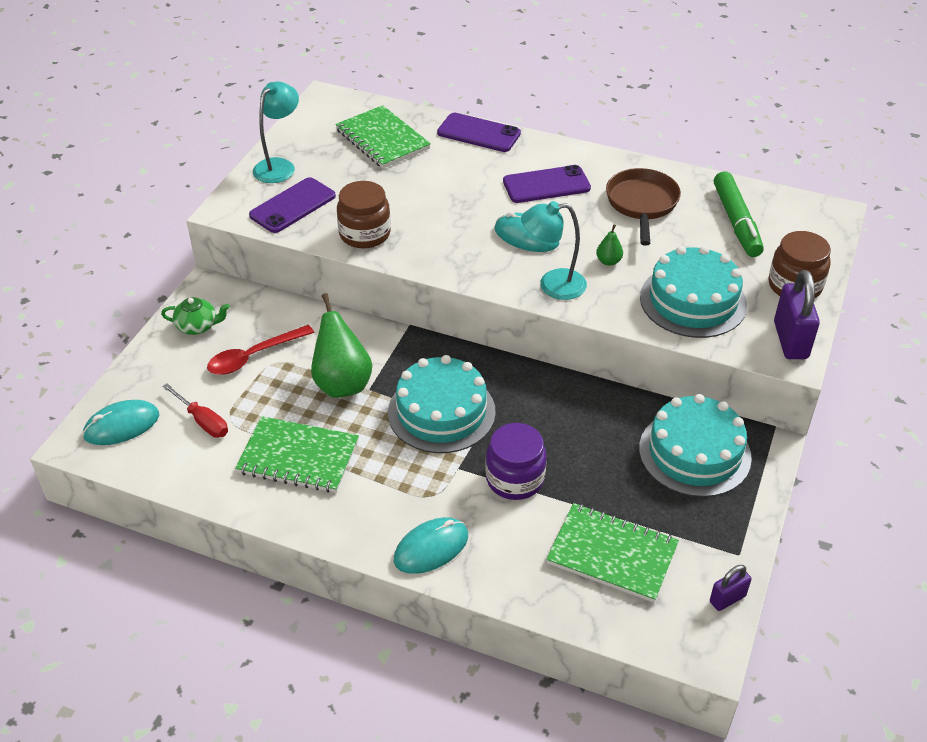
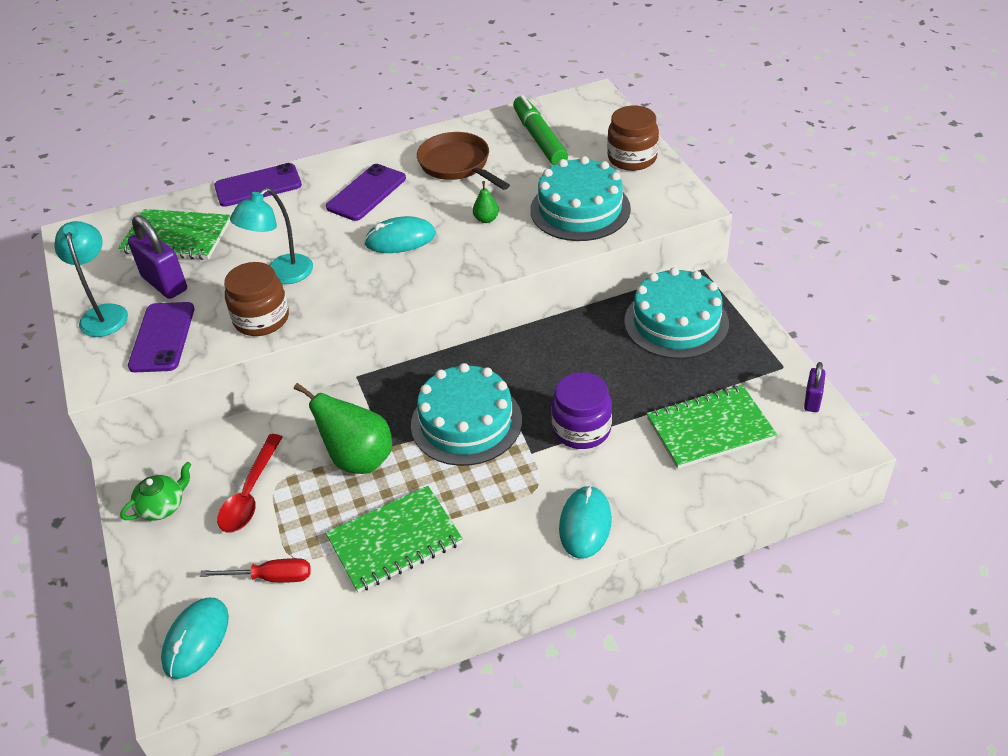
camera: 40 degrees left, 0 degrees up
(552, 285) = (467, 261): turquoise lamp -> turquoise lamp (281, 275)
(736, 222) = (539, 138): green marker -> green marker turned 150 degrees counterclockwise
(790, 340) = (675, 195): purple padlock -> purple padlock (164, 283)

